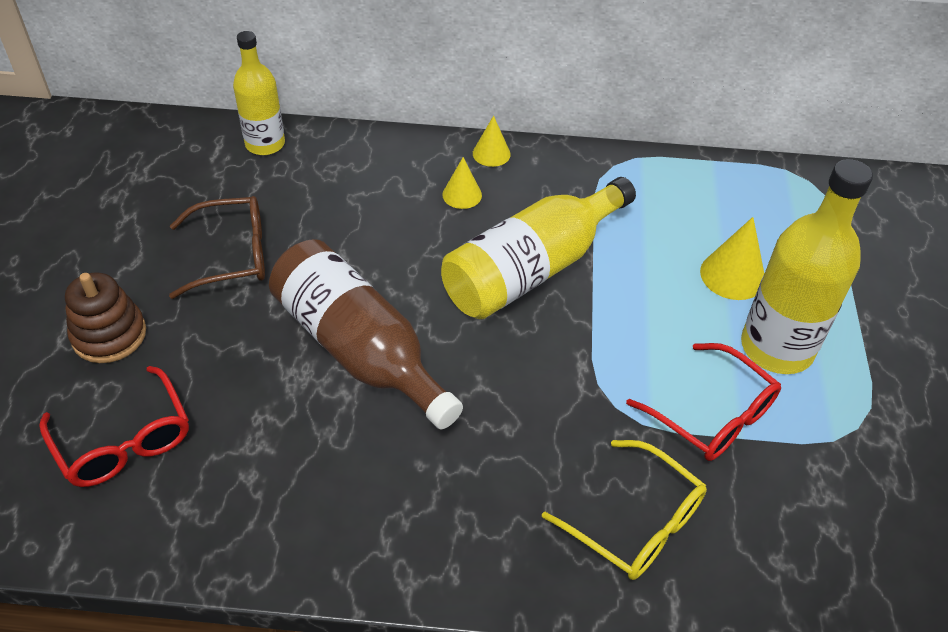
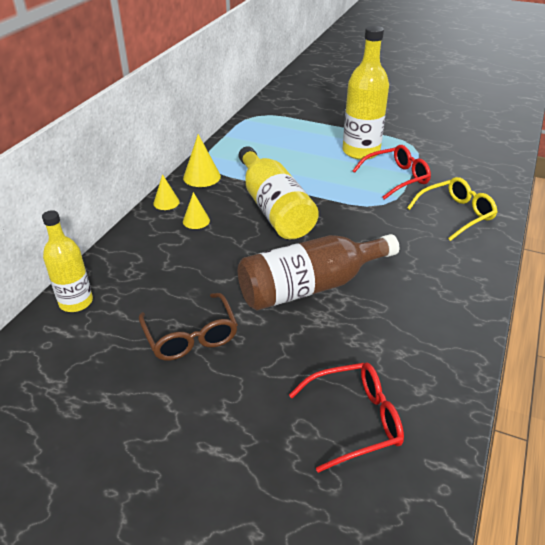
camera: 70 degrees left, 10 degrees down
(109, 335) = (242, 421): brown stacking toy -> none
(232, 255) = (191, 336): brown glasses -> brown glasses turned 150 degrees clockwise
(732, 275) = (309, 151): yellow cone -> yellow cone (202, 177)

